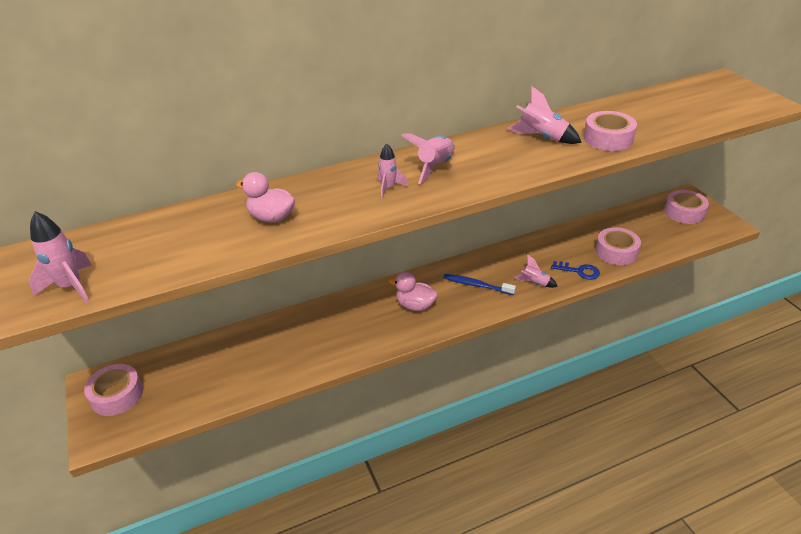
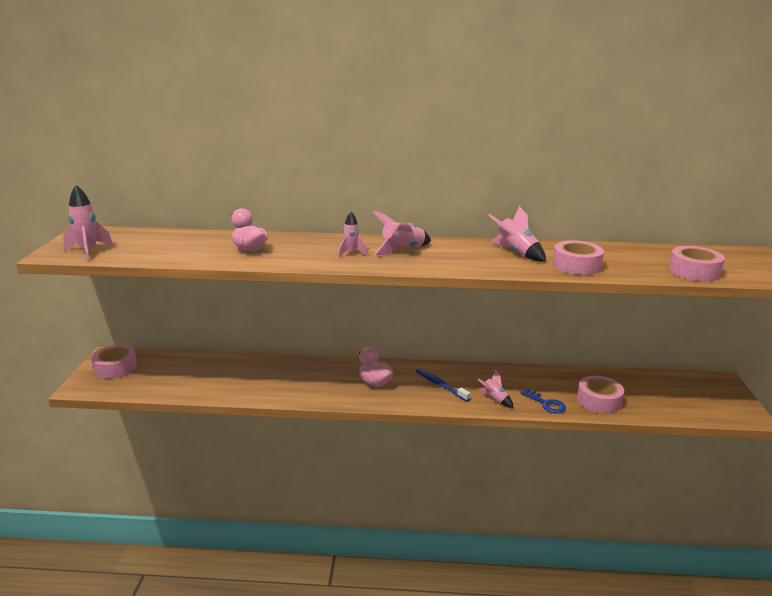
camera: 25 degrees right, 15 degrees down
(684, 212) = (705, 392): pink tape -> pink tape (694, 271)

